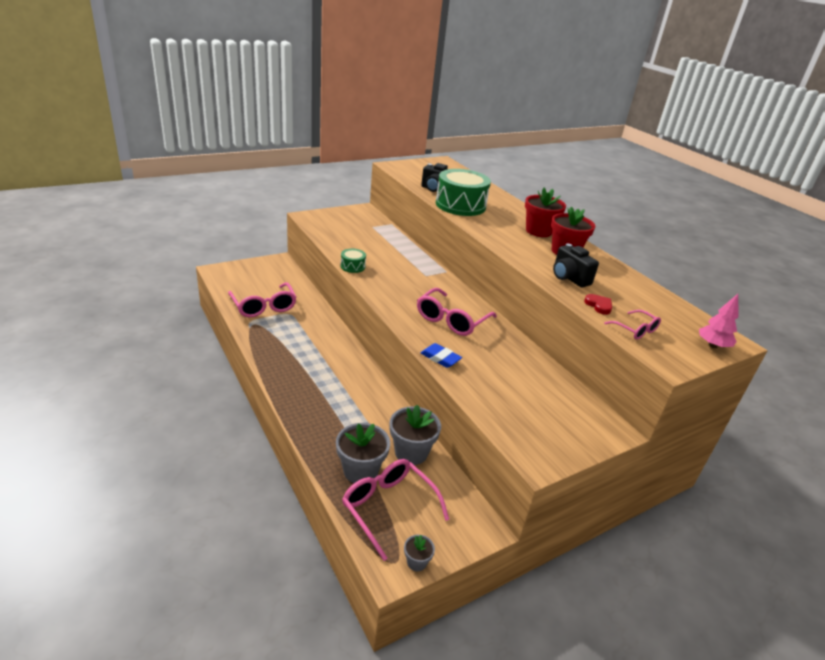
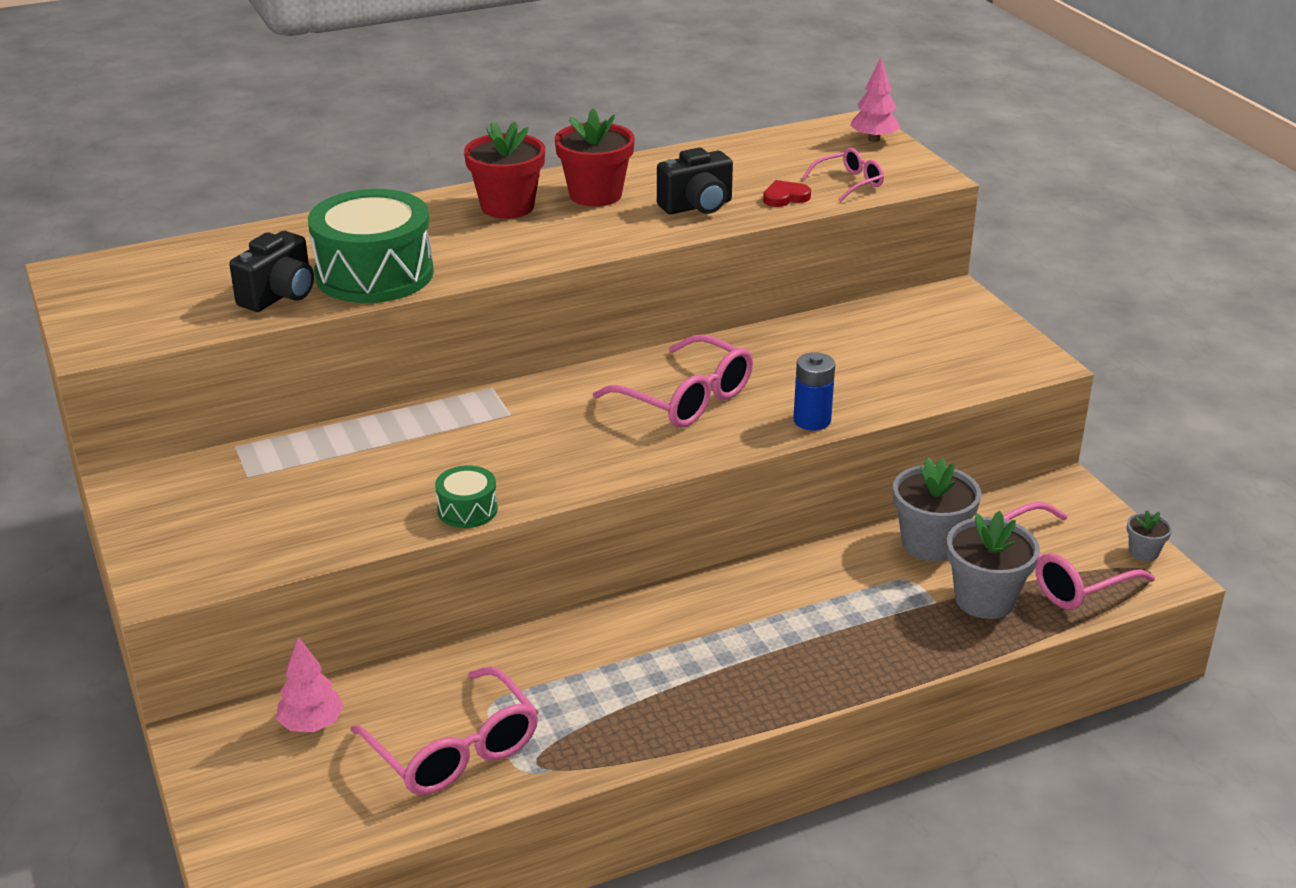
camera: 80 degrees left, 0 degrees up
(264, 307) = (455, 750): pink glasses -> pink glasses turned 75 degrees clockwise
(282, 279) = (311, 724): none -> pink tree
(440, 358) = (812, 420): blue eraser -> blue battery

